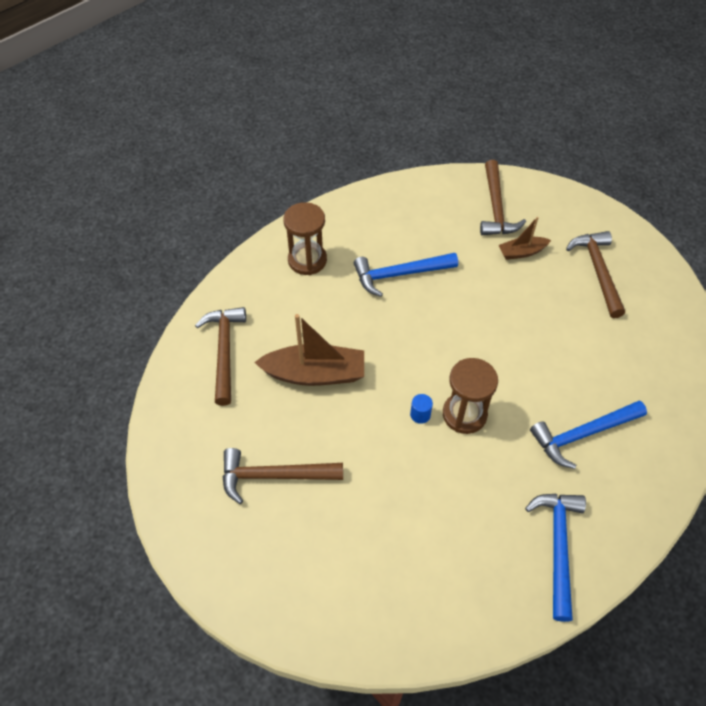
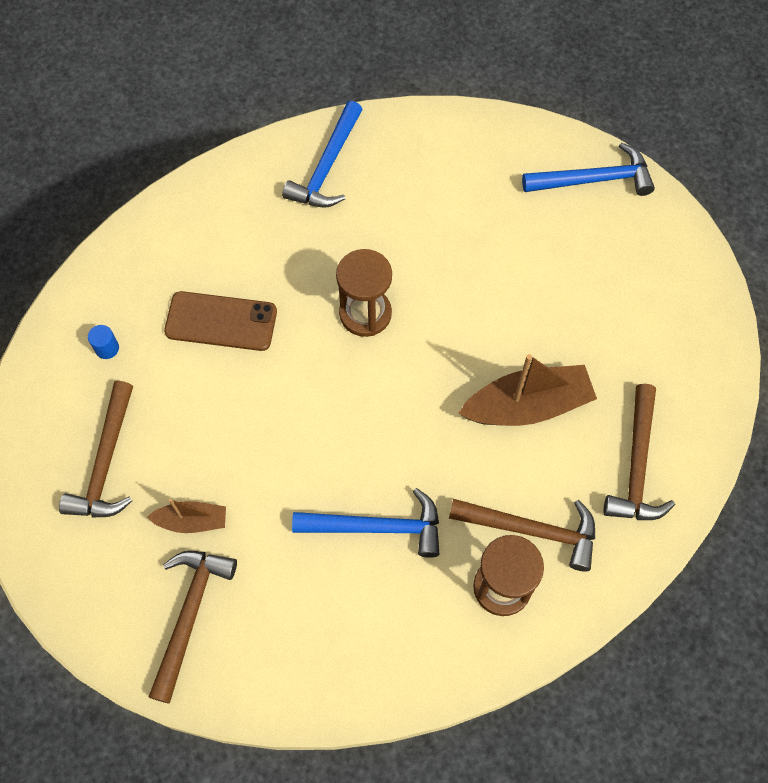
camera: 165 degrees left, 10 degrees up
(274, 476) = (595, 297): brown hammer -> brown hammer (532, 530)
(314, 374) = (527, 406): brown boat -> brown boat turned 150 degrees clockwise
(420, 414) = (415, 325): blue cylinder -> blue cylinder (107, 348)
(575, 381) = (221, 321): none -> brown phone
(582, 434) = (246, 261): blue hammer -> blue hammer (594, 180)

